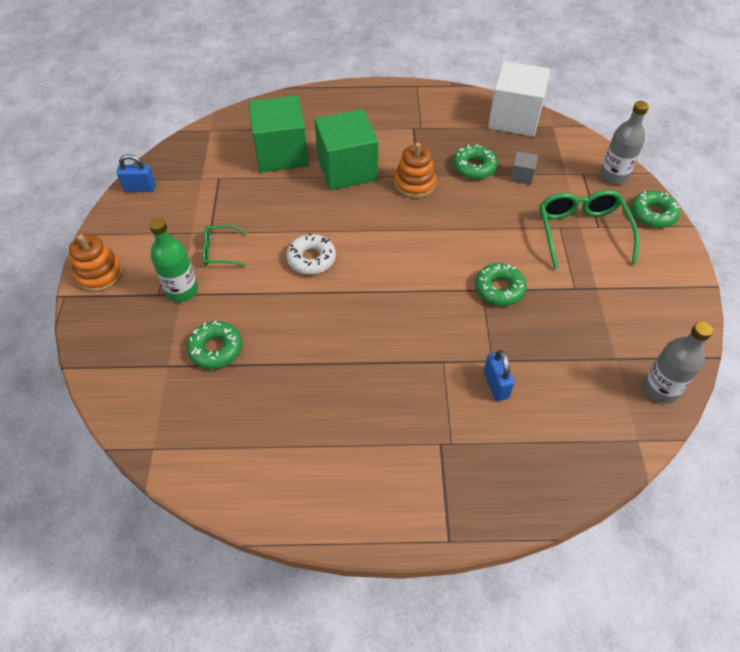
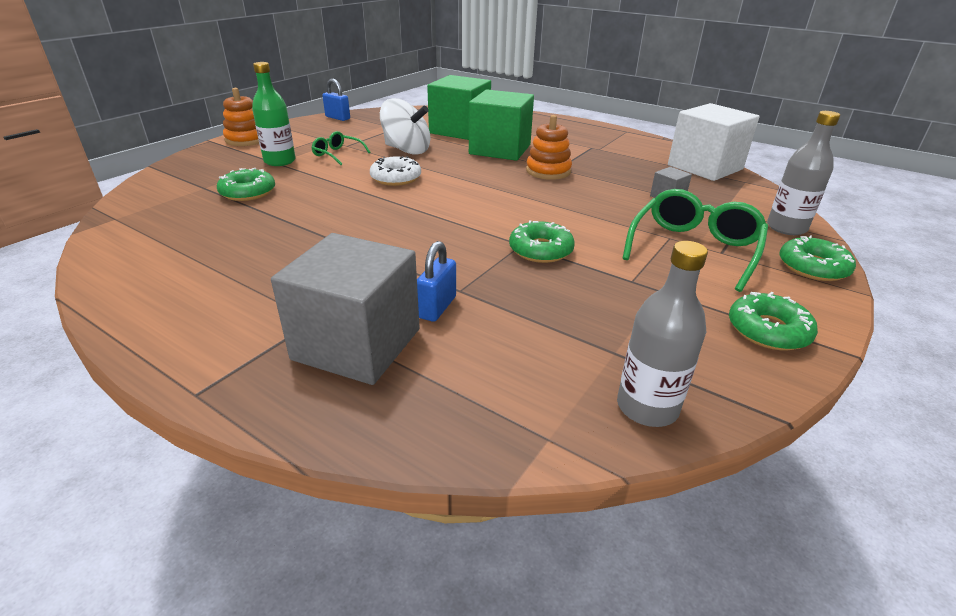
camera: 35 degrees right, 20 degrees down
(272, 211) = (407, 150): none -> white spinning top
(474, 167) = (621, 179): green donut -> green donut (768, 330)
(487, 445) = (357, 344): none -> grey cube

